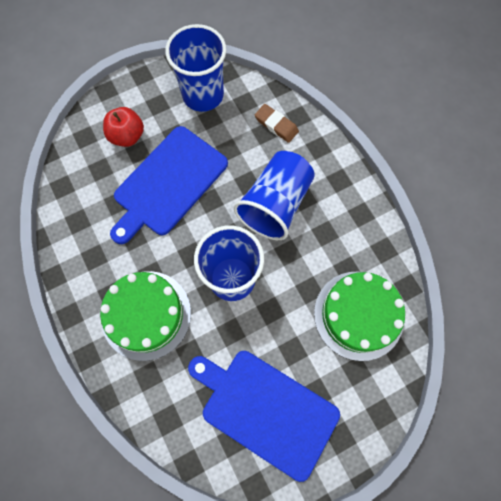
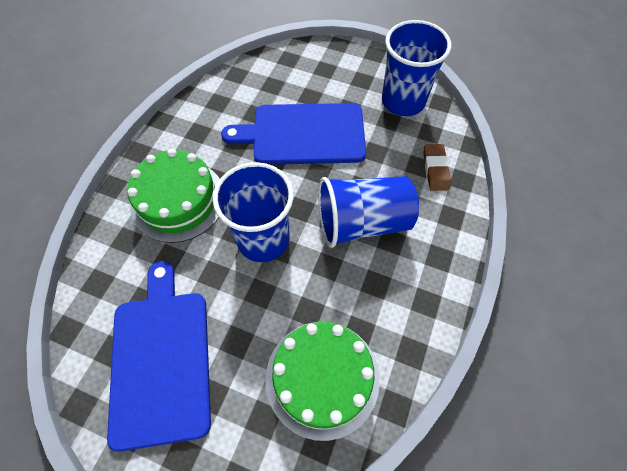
camera: 50 degrees right, 10 degrees down
(127, 136) = (316, 81): red apple -> none

